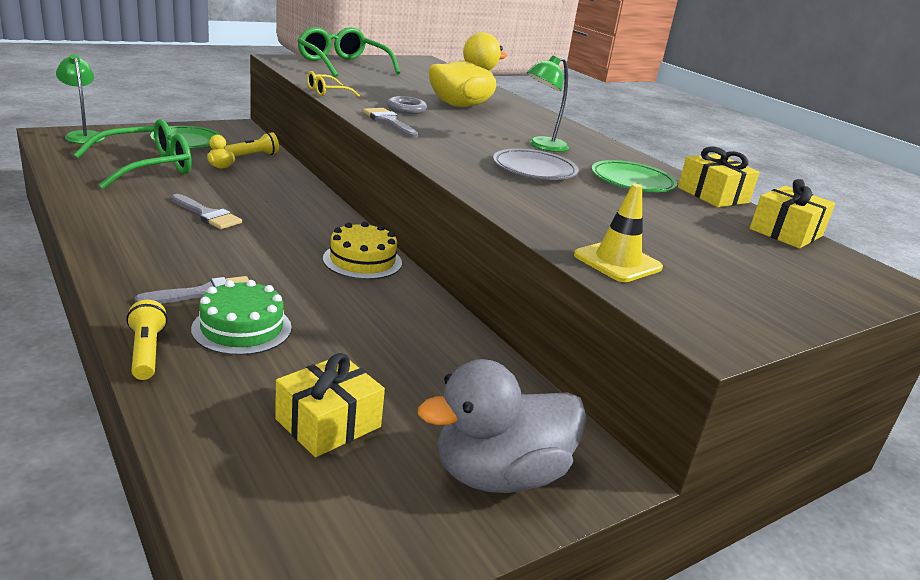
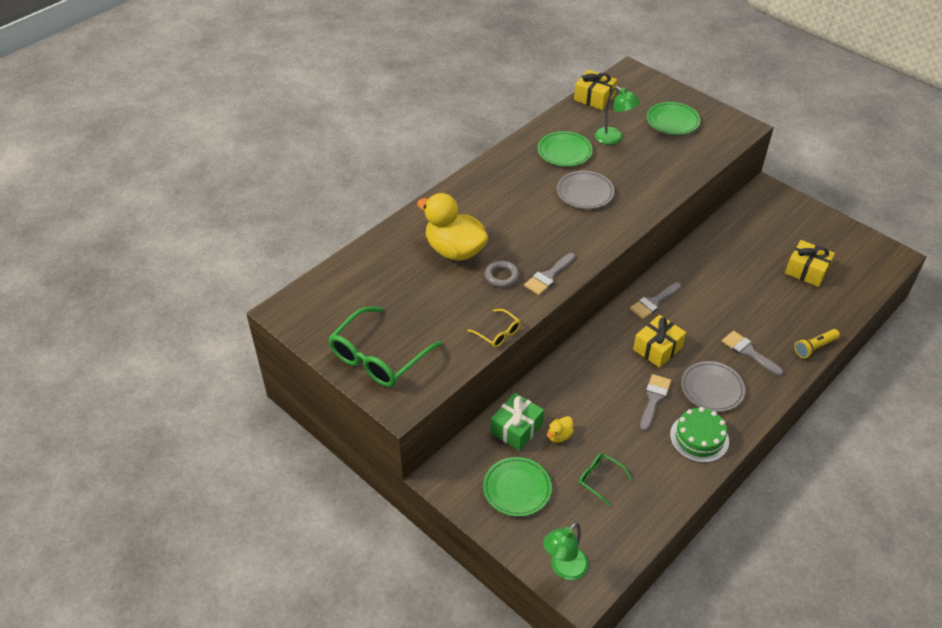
camera: 100 degrees left, 20 degrees up
(147, 167) = (599, 479): green glasses -> green glasses, size x0.49
(178, 248) = (712, 389): none -> grey plate
(242, 328) = (767, 324): green cake -> green cake (699, 438)
(252, 156) = (516, 428): yellow flashlight -> green gift
(362, 260) = (654, 302): yellow cake -> grey brush
(499, 474) = (793, 217): grey duck -> none
(541, 146) = (527, 195): green lamp -> green lamp (613, 139)
(617, 262) = (695, 153): yellow traffic cone -> none
(713, 195) = (556, 120): yellow gift -> yellow gift (657, 348)
(724, 272) = (672, 121): none -> green plate

